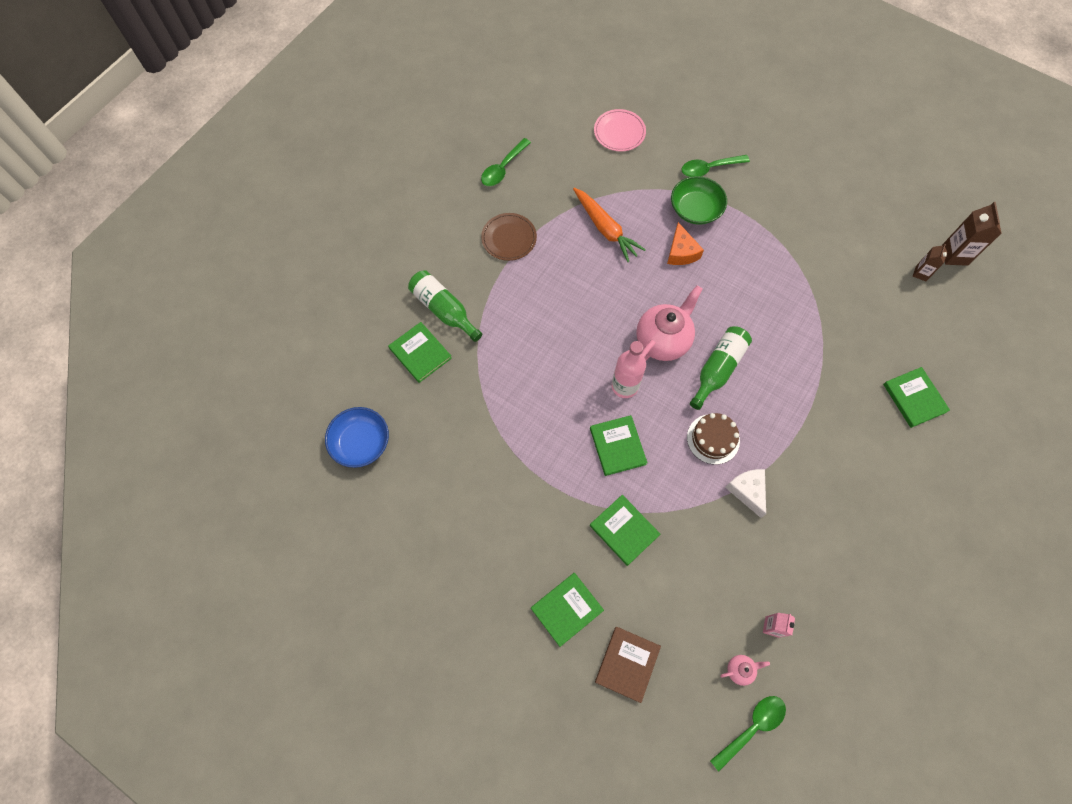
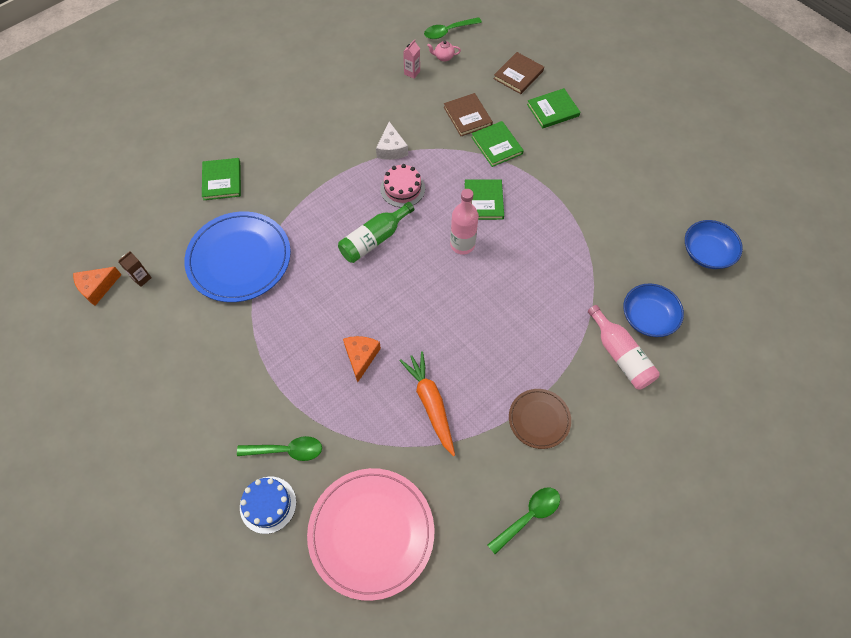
camera: 165 degrees left, 5 degrees down
(420, 353) = (648, 317): green book -> blue bowl
(444, 310) = (620, 355): green bottle -> pink bottle
(619, 132) = (371, 533): pink plate -> pink plate, size x1.88
(663, 340) = (413, 275): pink teapot -> none
(673, 568) = (467, 116): none -> brown book
(695, 209) = (325, 402): green bowl -> none
(704, 132) = (268, 504): none -> blue cake
(713, 439) = (402, 189): brown cake -> pink cake
(842, 315) = (239, 259): none -> blue plate
(954, 255) = (97, 287): brown carton -> orange cheese

